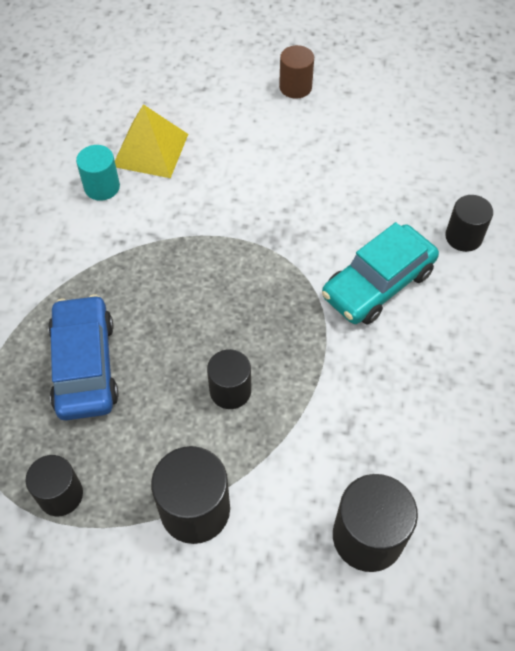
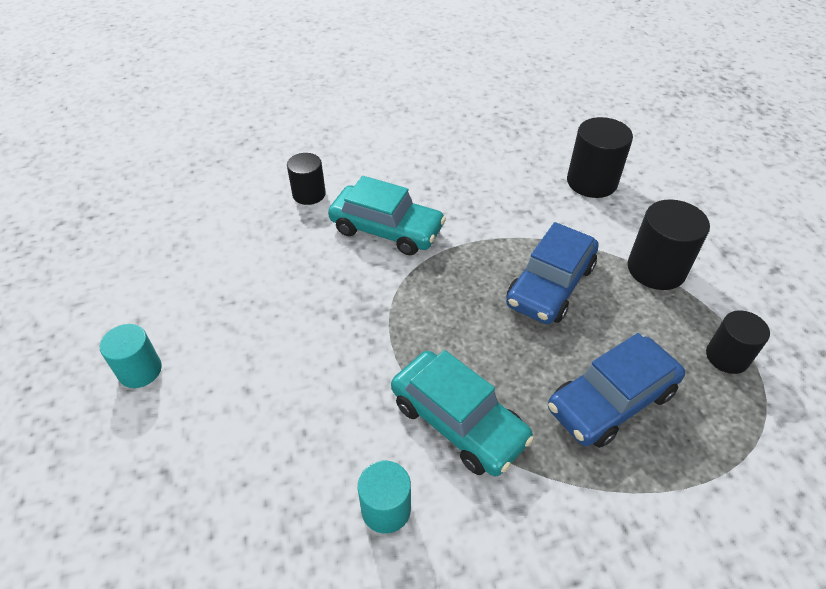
camera: 115 degrees left, 10 degrees down
(136, 252) = (458, 421): none -> turquoise car
(150, 150) = (300, 482): yellow pyramid -> none
(230, 390) = (550, 285): black cylinder -> blue car
(295, 87) = (140, 370): brown cylinder -> turquoise cylinder

